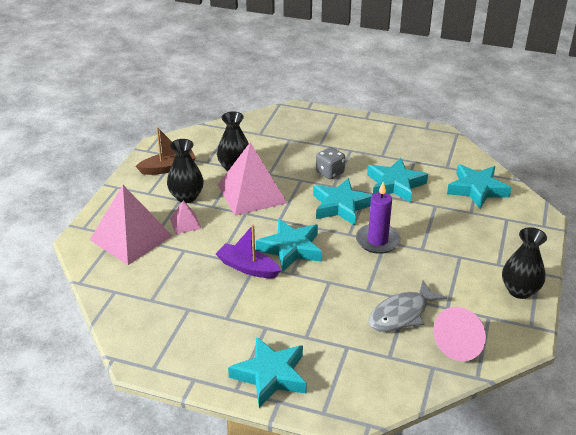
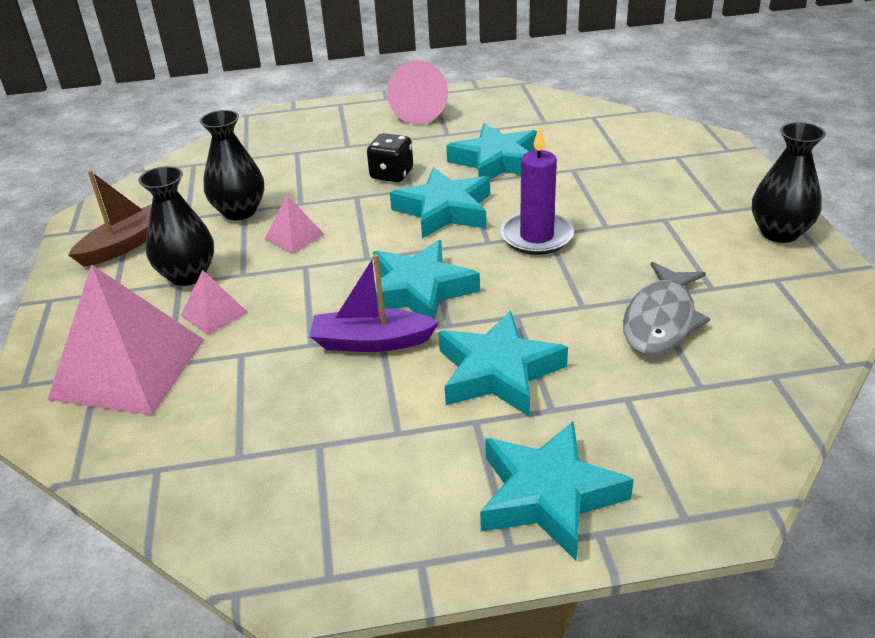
camera: 25 degrees left, 0 degrees up
(252, 193) = (294, 236): pink pyramid -> pink pyramid, size x0.46
(330, 172) = (391, 175): grey dice -> black dice
(461, 343) = (778, 327): pink cone -> pink cone (421, 112)
(477, 189) = (607, 135): turquoise star -> turquoise star (498, 372)

